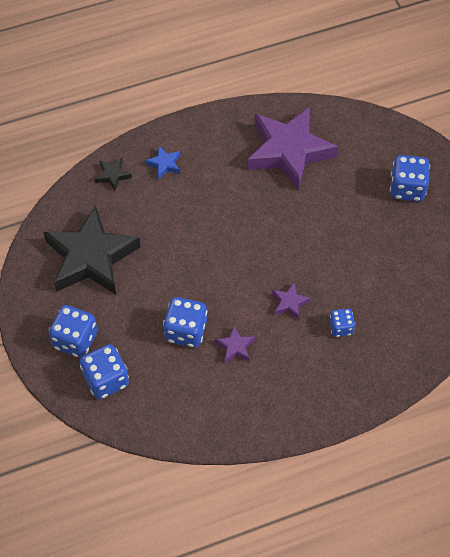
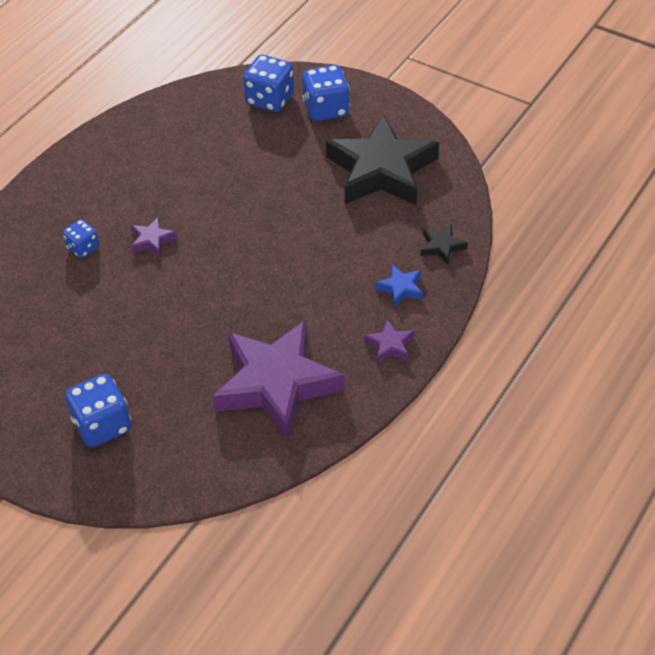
camera: 145 degrees right, 10 degrees down
(186, 331) = (233, 166): blue dice -> none
(235, 347) = (176, 179): purple star -> purple star (390, 345)

